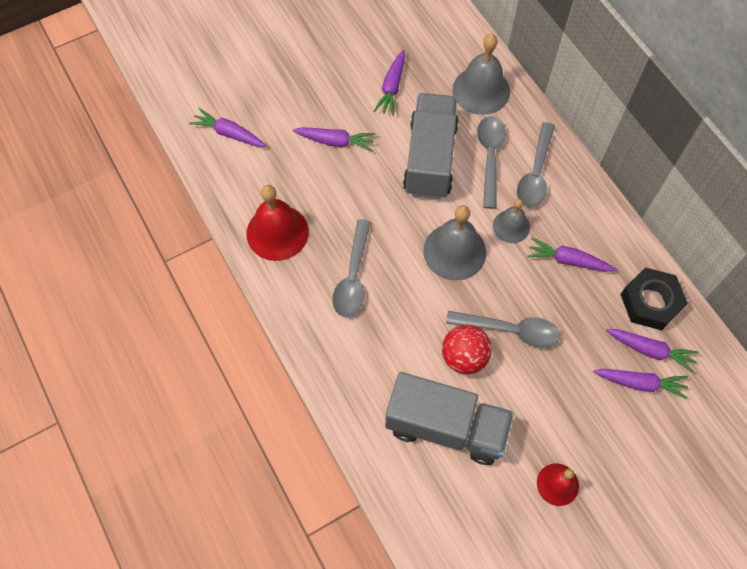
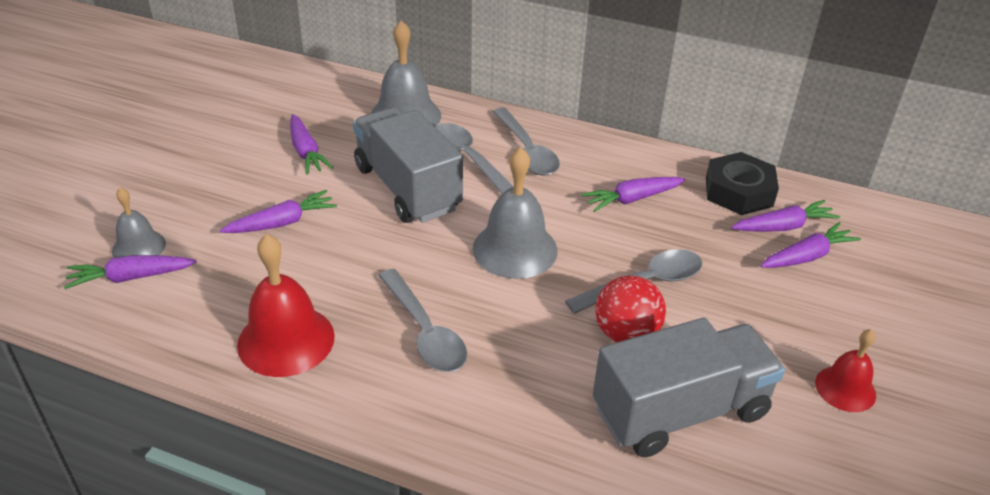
camera: 40 degrees left, 25 degrees down
(511, 226) = (549, 201): grey bell -> grey bell (139, 247)

